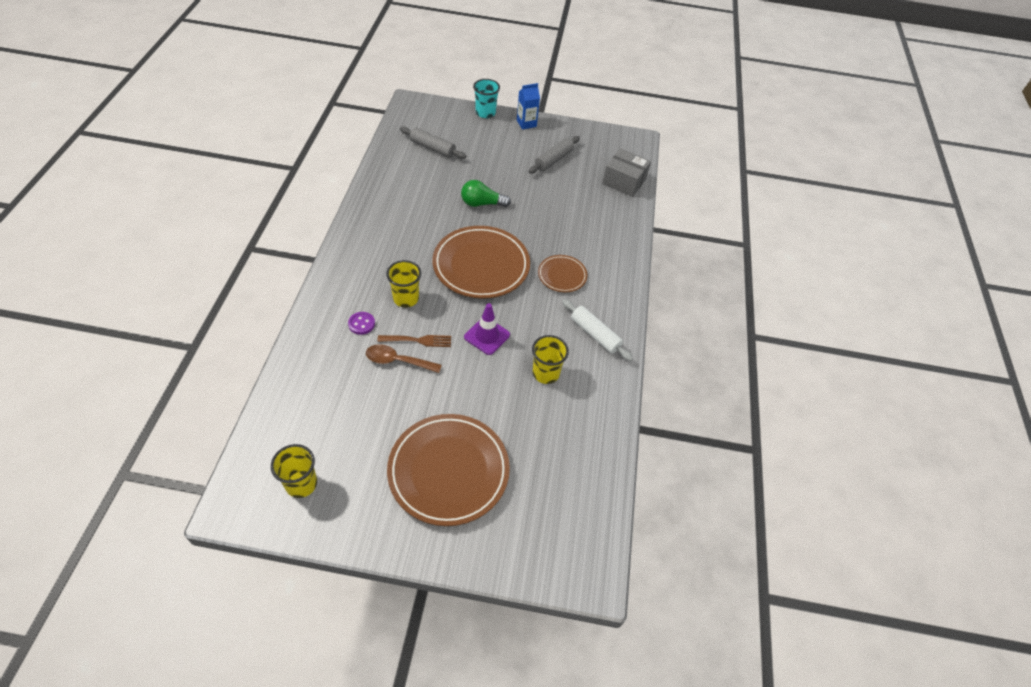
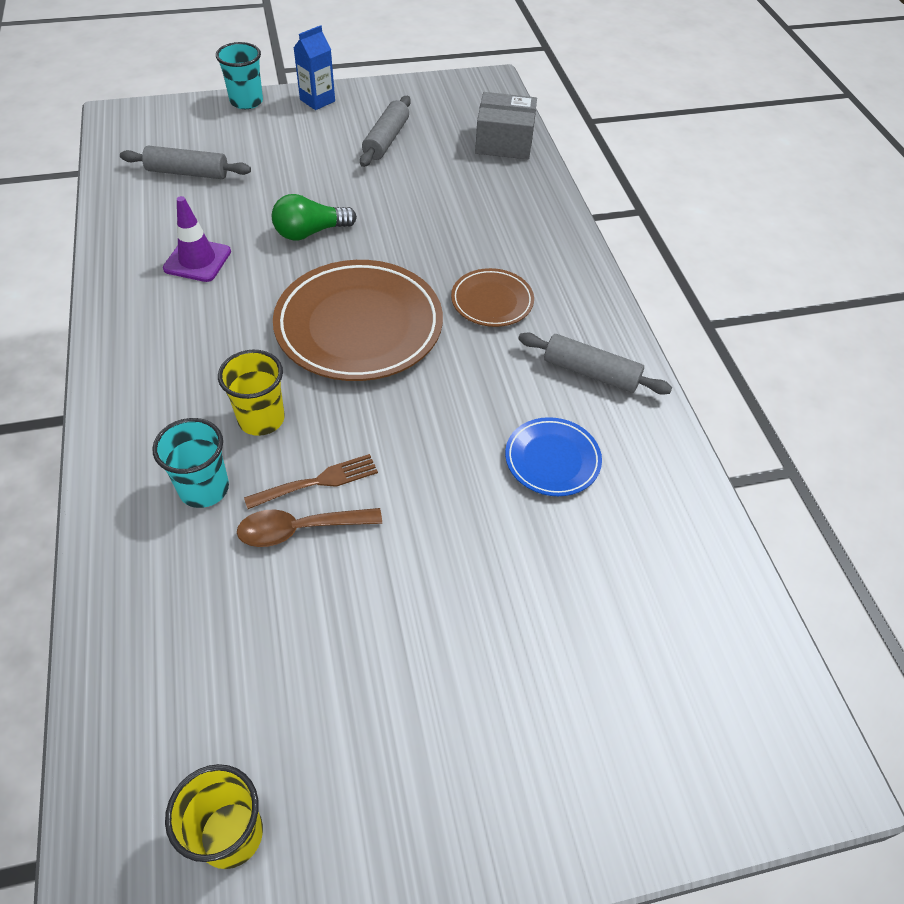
camera: 20 degrees left, 0 degrees up
(361, 324) = (204, 489): purple button -> turquoise cup
(448, 471) = (487, 690): brown plate -> none
(487, 336) = (427, 433): purple traffic cone -> purple traffic cone (197, 260)
(545, 373) = (552, 460): yellow cup -> blue plate
(595, 334) = (591, 372): white rolling pin -> grey rolling pin

